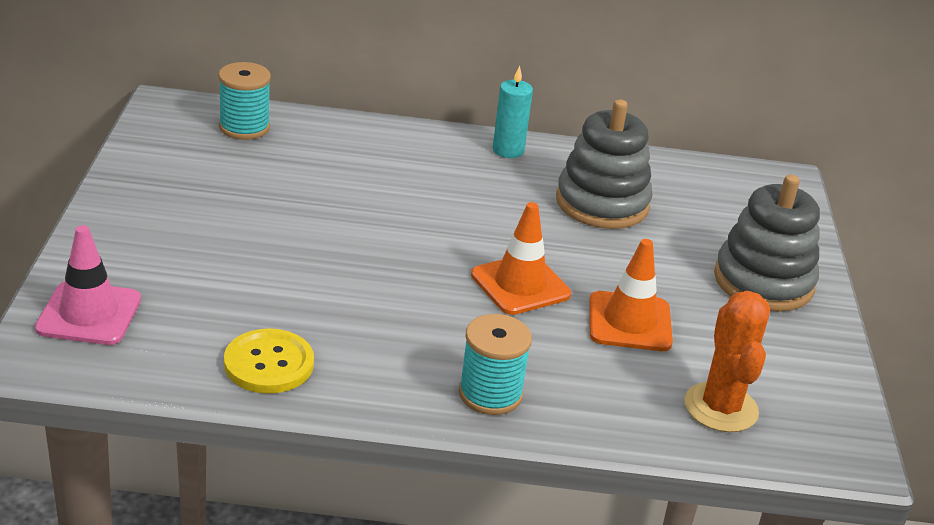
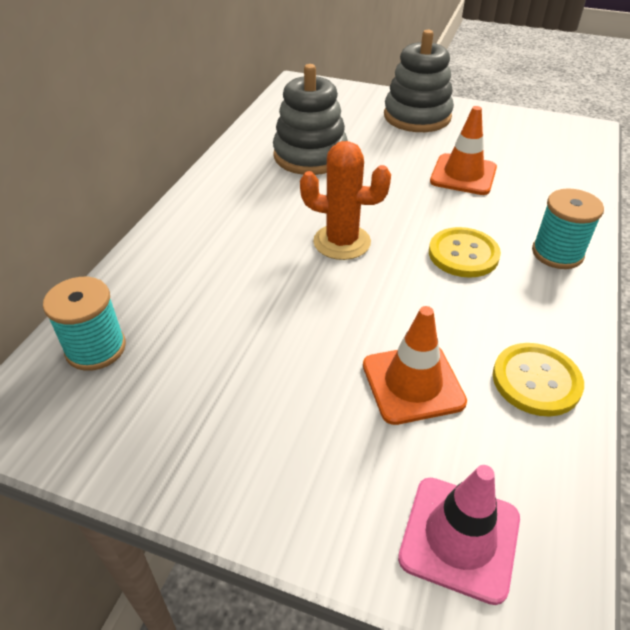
camera: 70 degrees left, 10 degrees up
(456, 320) = (463, 254): none -> yellow button
(508, 150) = (218, 183): turquoise candle -> none
(520, 285) = (415, 213): orange traffic cone -> orange traffic cone (413, 383)
(720, 408) = (554, 161): orange cactus -> orange cactus (342, 242)

